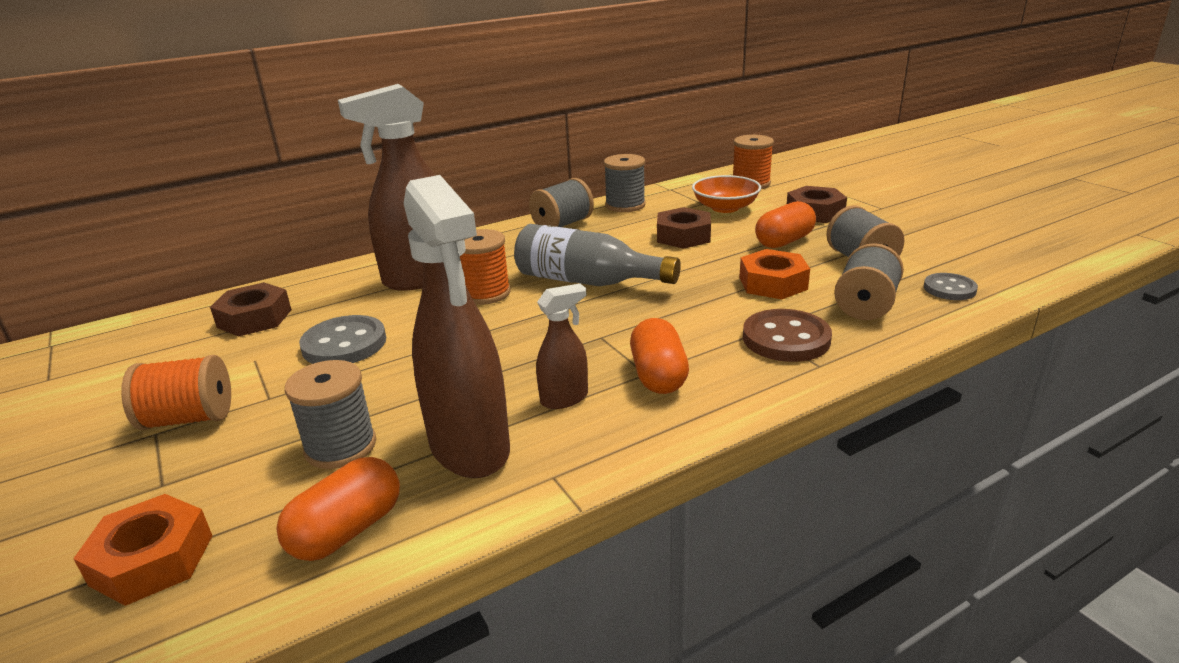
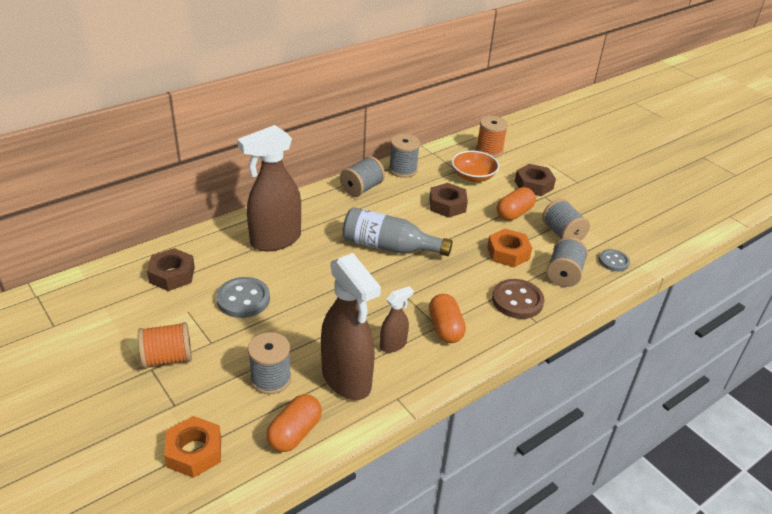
camera: 10 degrees left, 10 degrees up
(485, 293) = (323, 256): orange spool -> none

